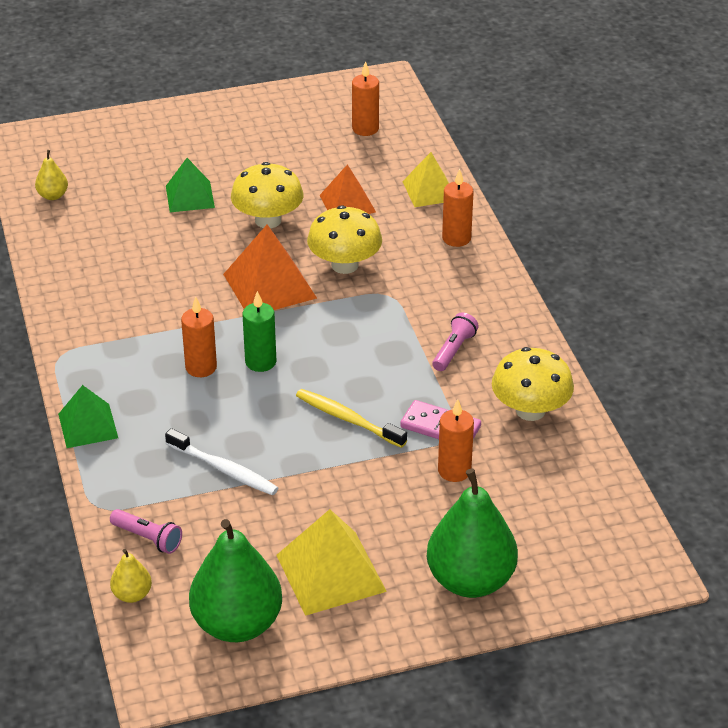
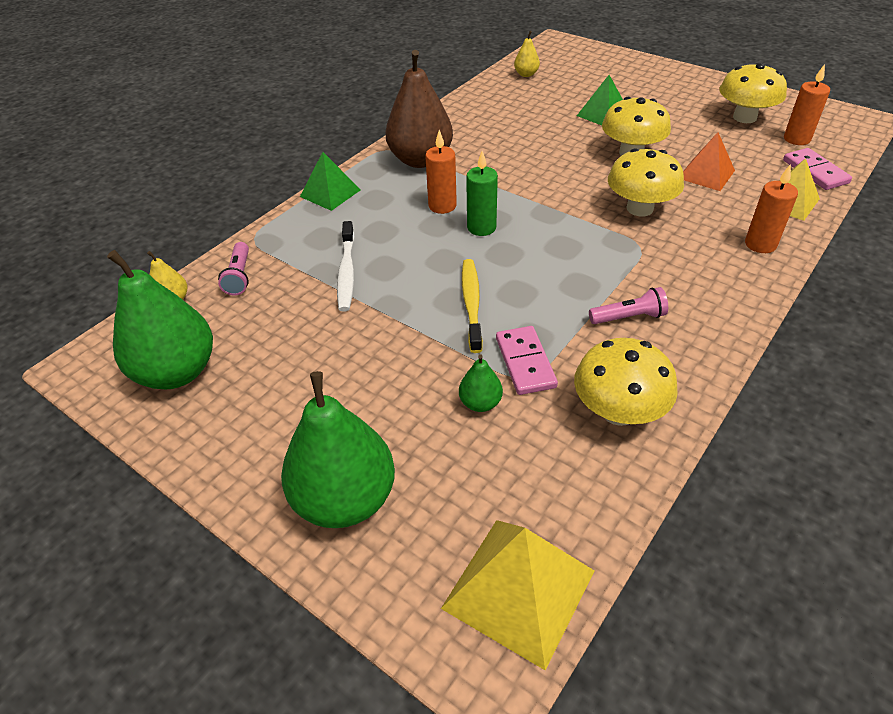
camera: 55 degrees right, 5 degrees up
(110, 343) = (420, 160): none -> brown pear
(270, 286) = (566, 189): orange pyramid -> none
(302, 130) = (744, 117): none -> yellow mushroom
(330, 573) = (279, 394): yellow pyramid -> yellow pyramid (518, 589)
(414, 152) = (815, 172): none -> pink domino
(454, 471) = (480, 403): orange candle -> green pear

